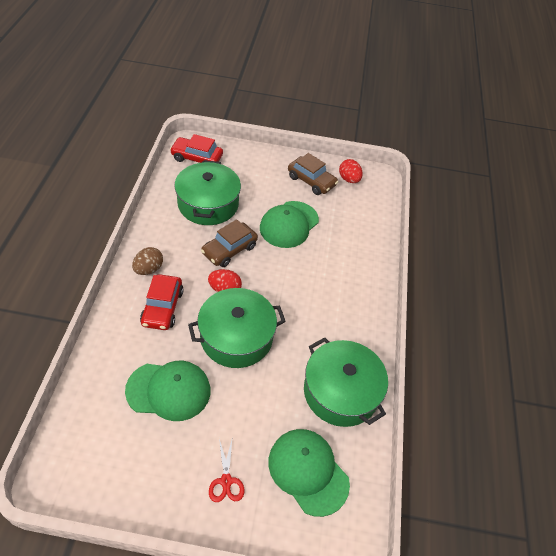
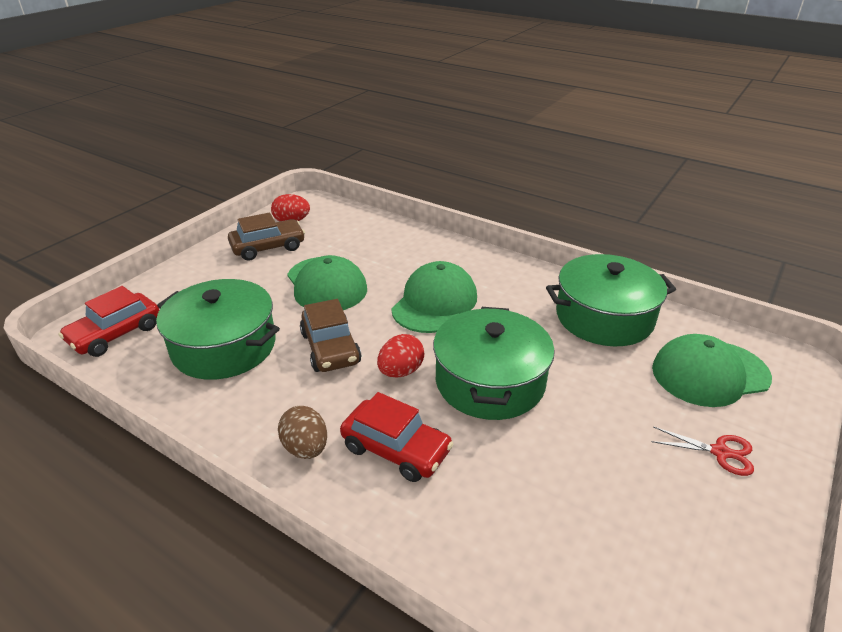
camera: 60 degrees left, 15 degrees down
(169, 390) = (558, 480): green cap -> green cap (435, 303)

